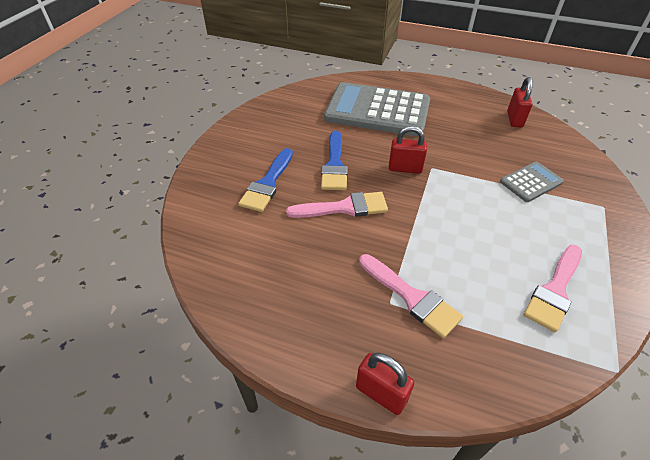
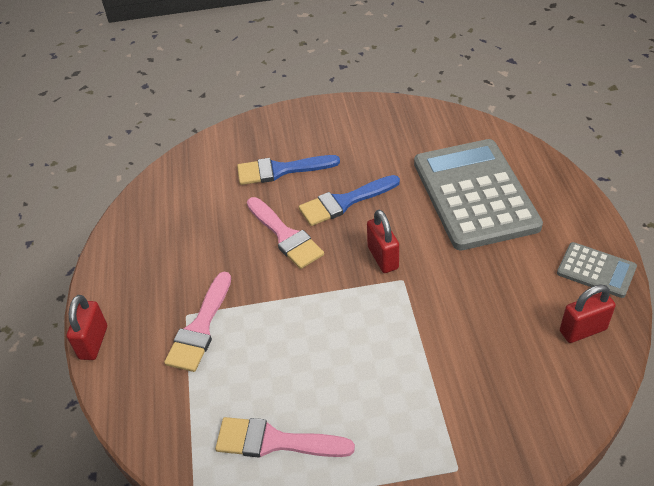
camera: 65 degrees right, 0 degrees up
(531, 182) = (449, 380): grey calculator -> grey calculator (596, 270)

